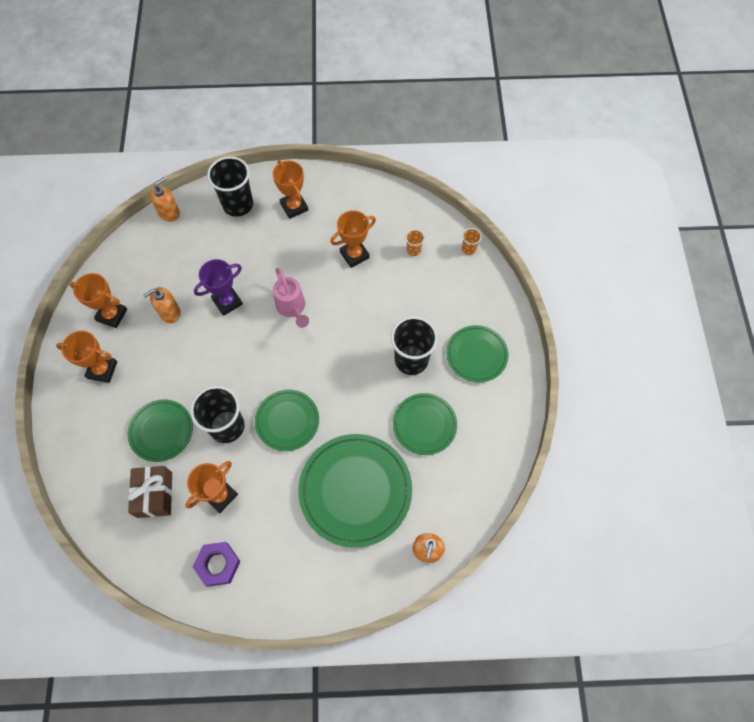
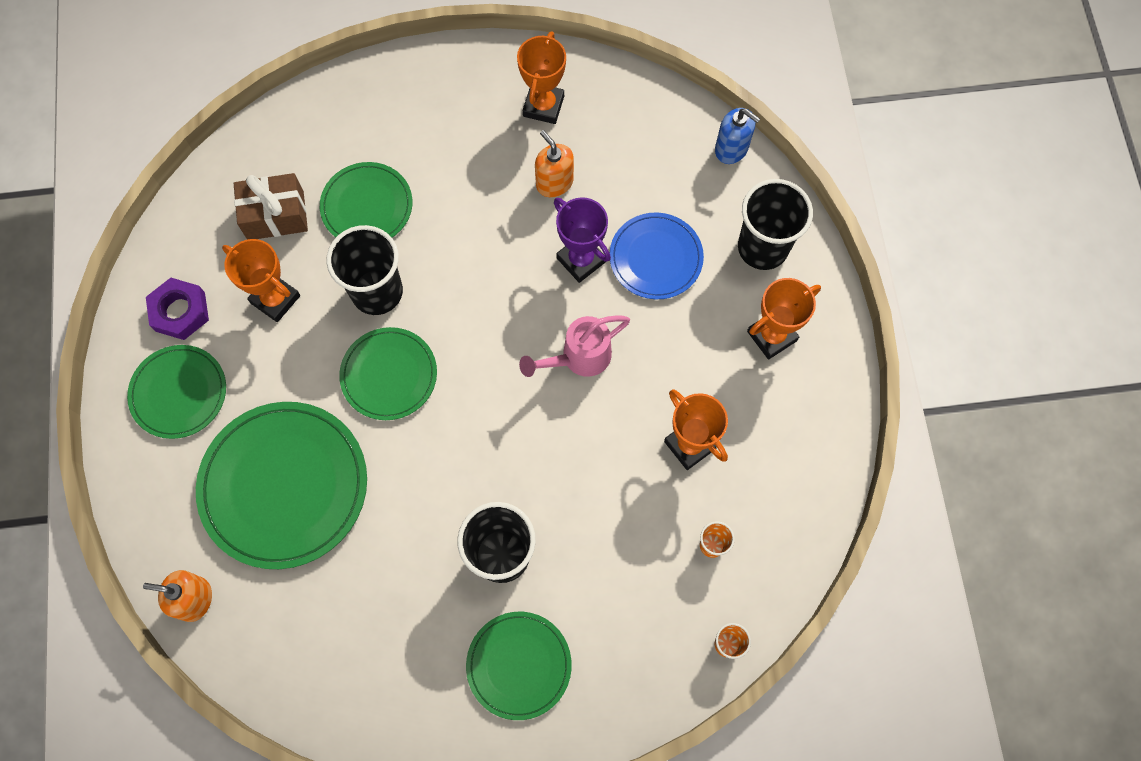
camera: 85 degrees right, 5 degrees up
(102, 370) = (455, 112): orange trophy -> none
(169, 213) = (731, 149): orange soap dispenser -> blue soap dispenser
(234, 260) = (656, 258): none -> blue plate
(424, 424) = (391, 583): green plate -> green plate (179, 393)

